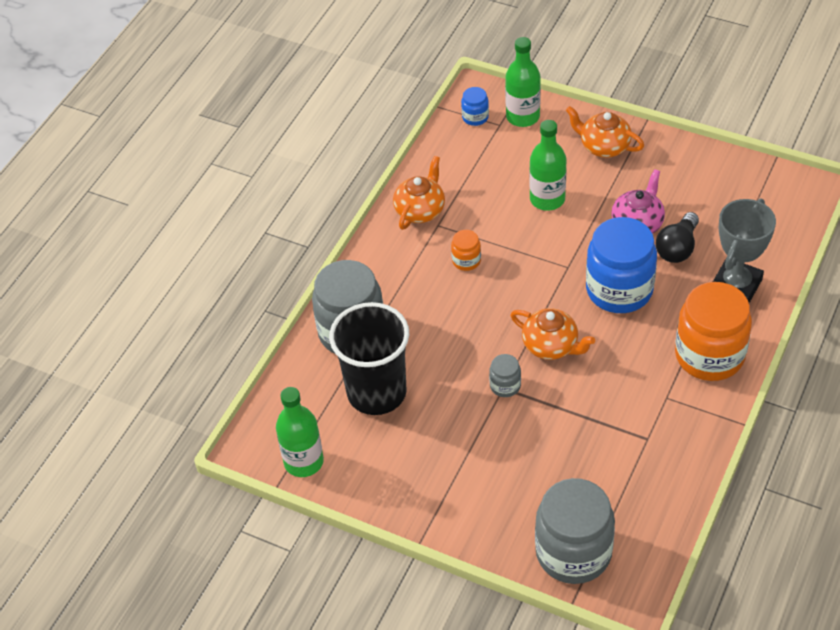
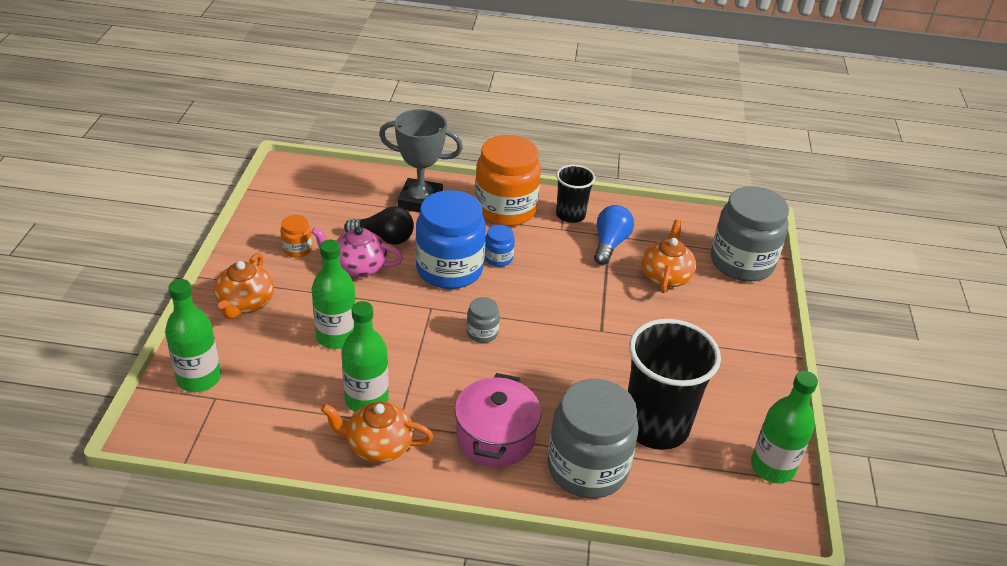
camera: 115 degrees left, 10 degrees down
(404, 281) = (495, 436): none -> pink pot
(466, 261) = (447, 387): orange jar -> orange jar (297, 249)
(469, 209) = (366, 400): none -> green bottle
(475, 117) = (202, 424): blue jar -> blue jar (498, 258)
(505, 386) = (598, 329): grey jar -> grey jar (482, 333)
(551, 346) = (536, 305): orange teapot -> orange teapot (665, 276)
(632, 434) = (610, 244): none -> blue light bulb
(690, 412) = (570, 215): none -> black cup

